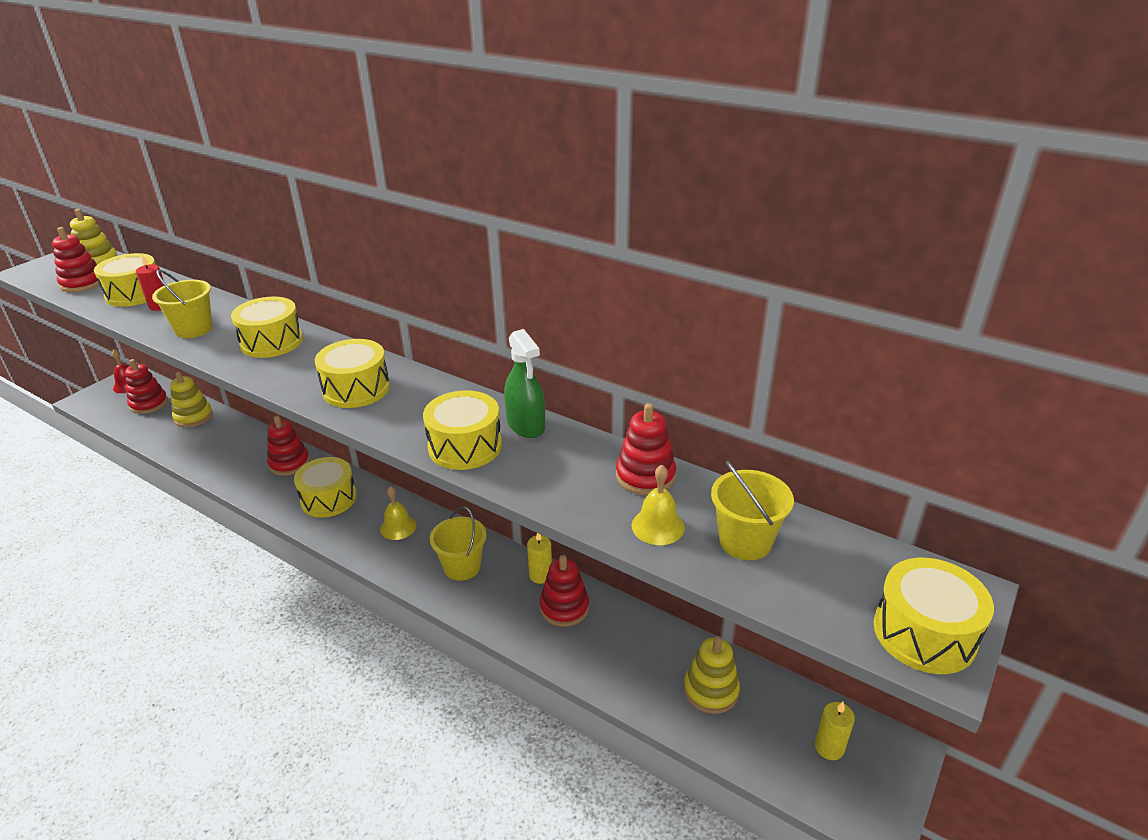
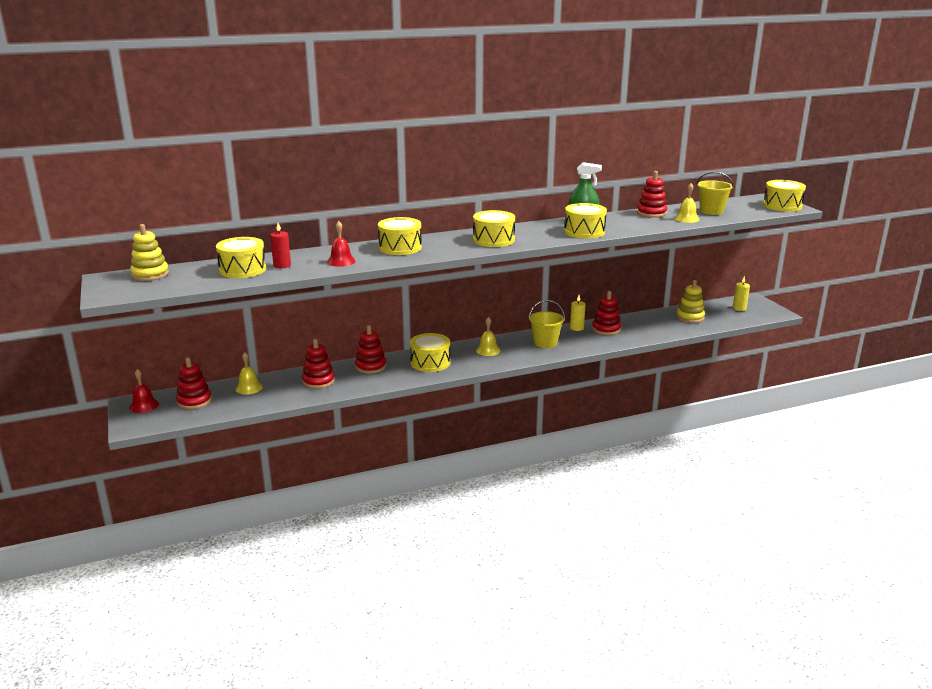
camera: 55 degrees left, 10 degrees down
(82, 283) = (183, 281): red stacking toy -> red stacking toy (318, 381)
(193, 417) = (249, 388): yellow stacking toy -> yellow bell
(194, 329) = (341, 261): yellow bucket -> red bell

